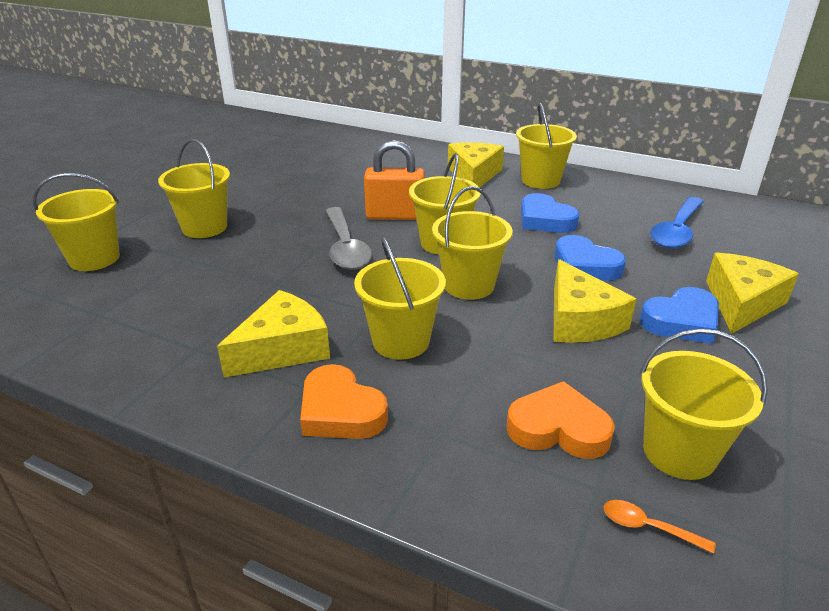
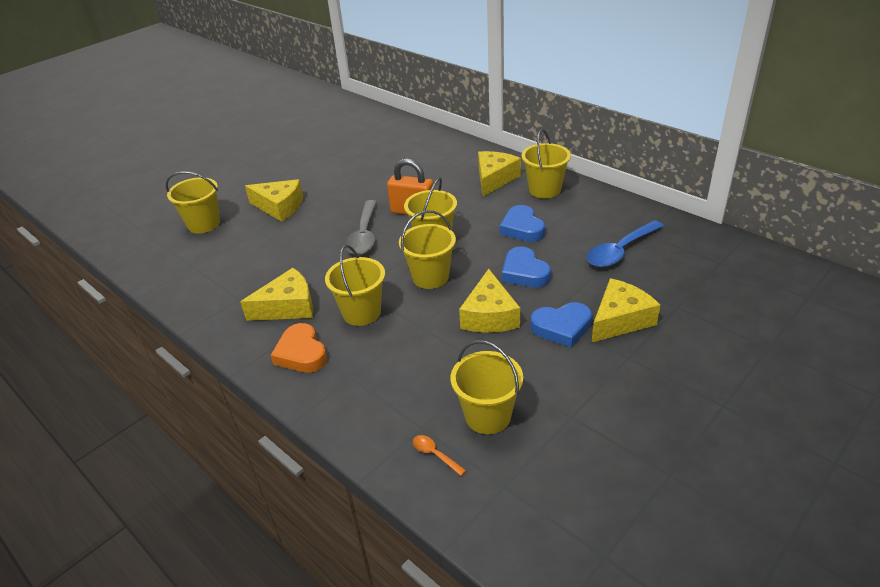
camera: 20 degrees right, 5 degrees up
(204, 227) = (279, 207): yellow bucket -> yellow cheese
(558, 428) = (423, 387): orange heart -> none

